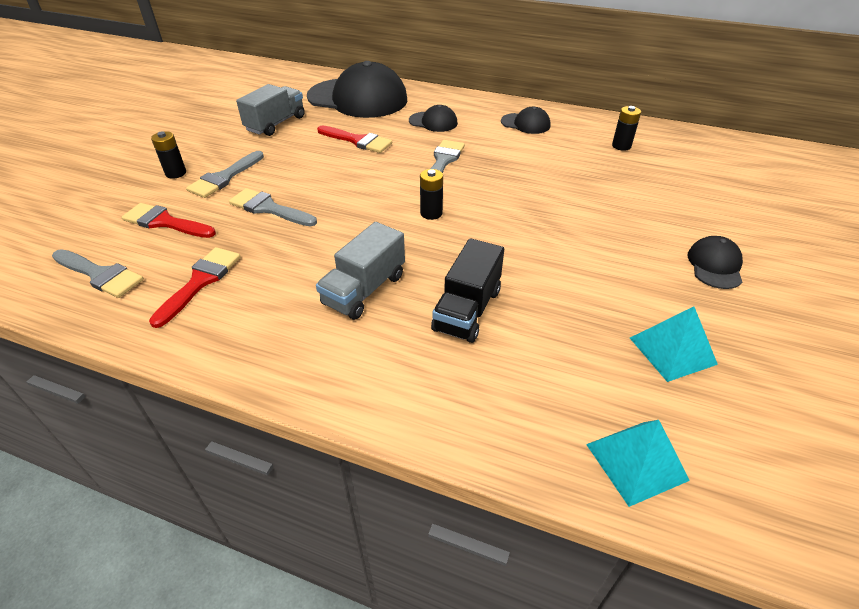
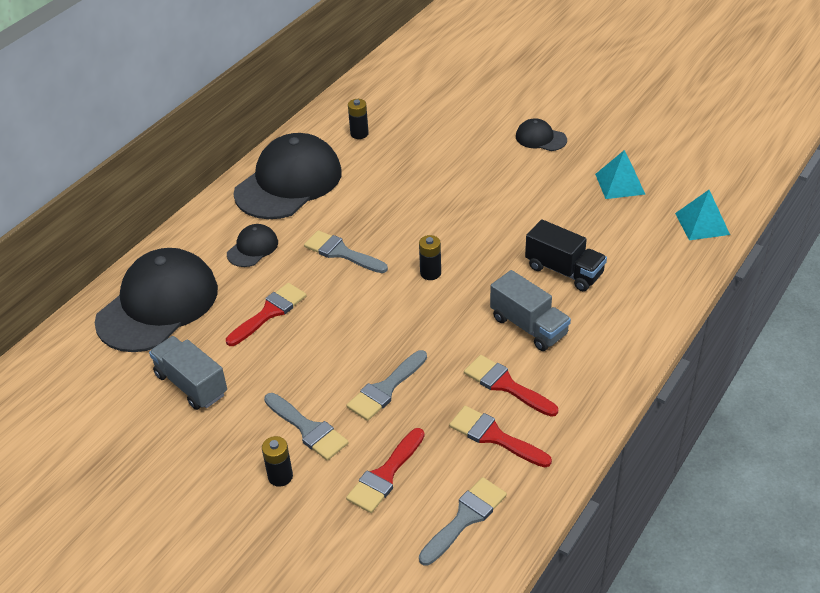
camera: 75 degrees left, 0 degrees up
(273, 282) = (505, 385): none -> red brush
(525, 124) = (289, 182): black cap -> black cap, size x2.21

